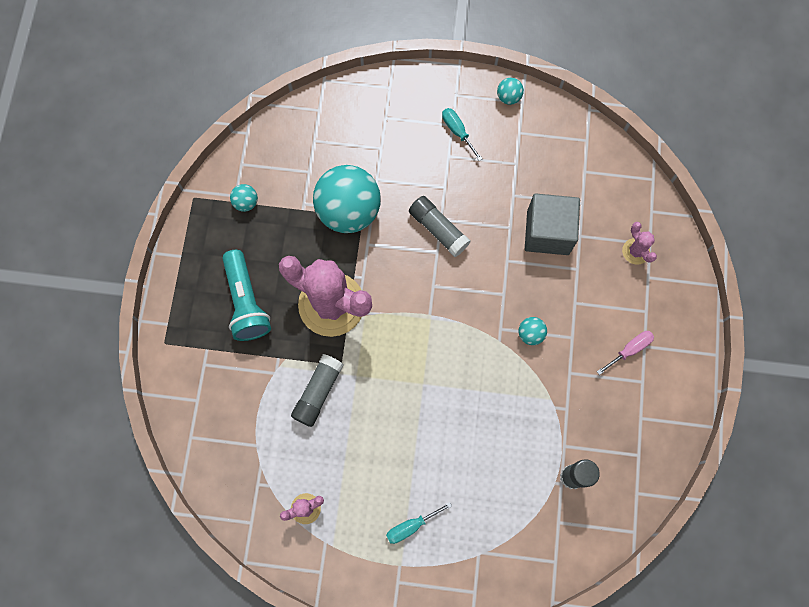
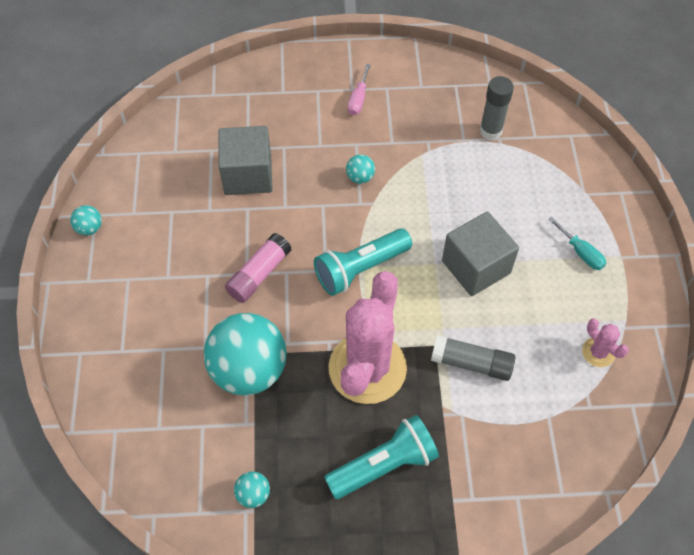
camera: 100 degrees left, 15 degrees down
(413, 420) = (476, 267): none -> grey cube
(429, 316) = (360, 269): none -> turquoise flashlight
(438, 229) = (259, 274): grey glue stick -> pink glue stick
(457, 131) = (136, 272): turquoise screwdriver -> none
(629, 350) = (358, 99): pink screwdriver -> pink screwdriver turned 120 degrees counterclockwise
(635, 251) = (257, 103): pink cactus -> none

